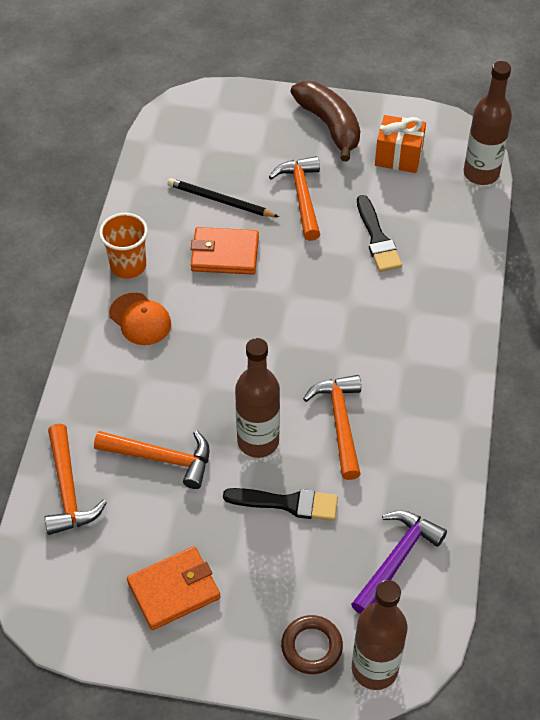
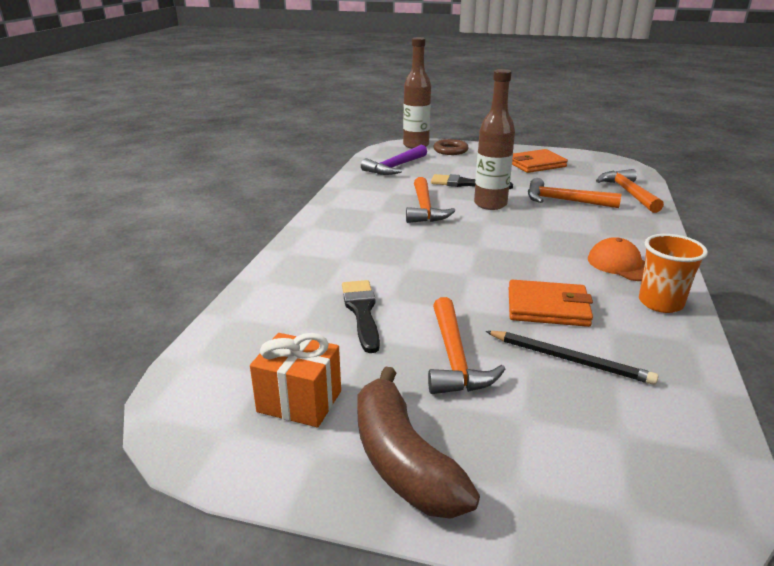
camera: 175 degrees left, 25 degrees down
(481, 173) = (189, 372): brown bottle -> none

